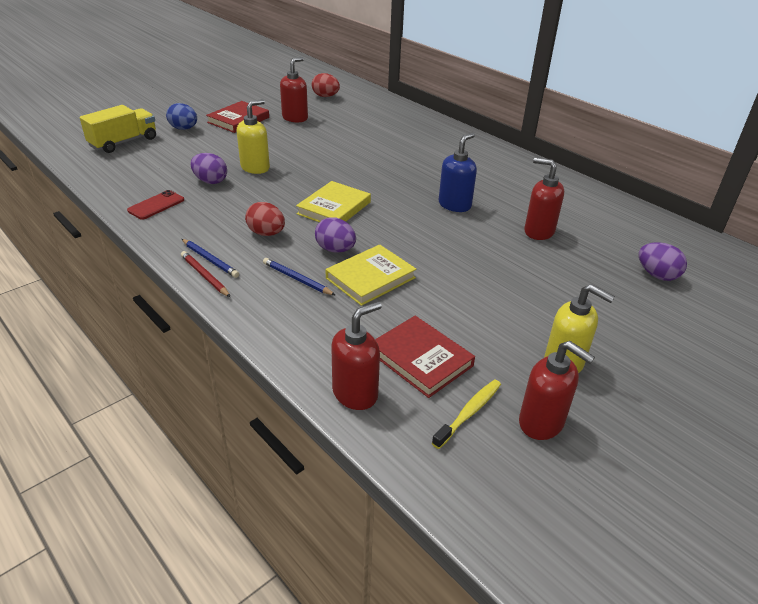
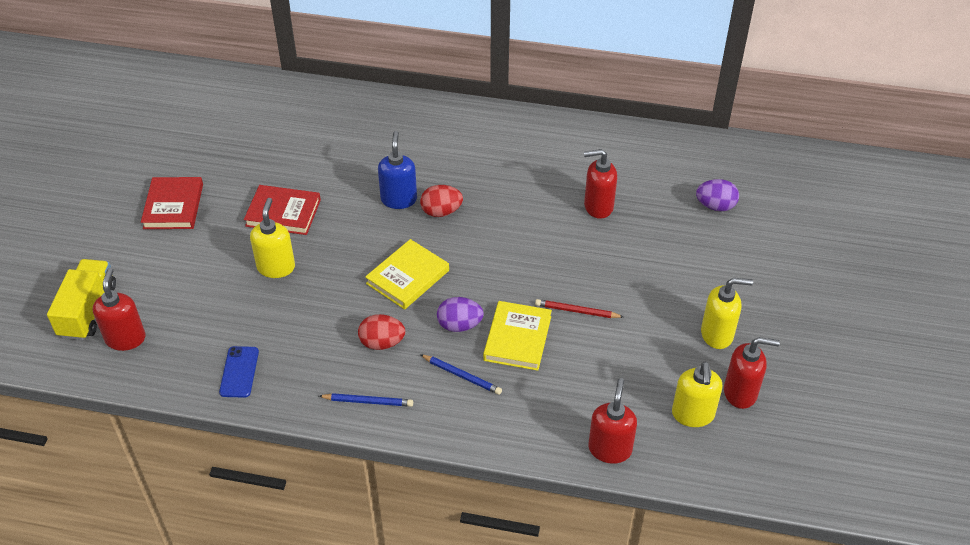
camera: 35 degrees left, 10 degrees up
(156, 205) = (239, 372): red phone -> blue phone
(184, 129) = (129, 253): blue egg -> none
(204, 276) = (384, 420): red pencil -> red pencil (577, 311)
(210, 181) = (253, 311): purple egg -> none
(295, 118) = (232, 170): red soap dispenser -> red soap dispenser (125, 338)
(297, 279) = (462, 376): blue pencil -> blue pencil turned 150 degrees counterclockwise
(325, 96) = (225, 116): red egg -> red egg (441, 212)
(334, 208) = (408, 277): yellow book -> yellow book turned 45 degrees clockwise
(421, 359) = (625, 391): red book -> red book (283, 213)
(455, 205) = (506, 212): blue soap dispenser -> blue soap dispenser (399, 199)
(469, 413) = (692, 415): yellow toothbrush -> yellow soap dispenser

